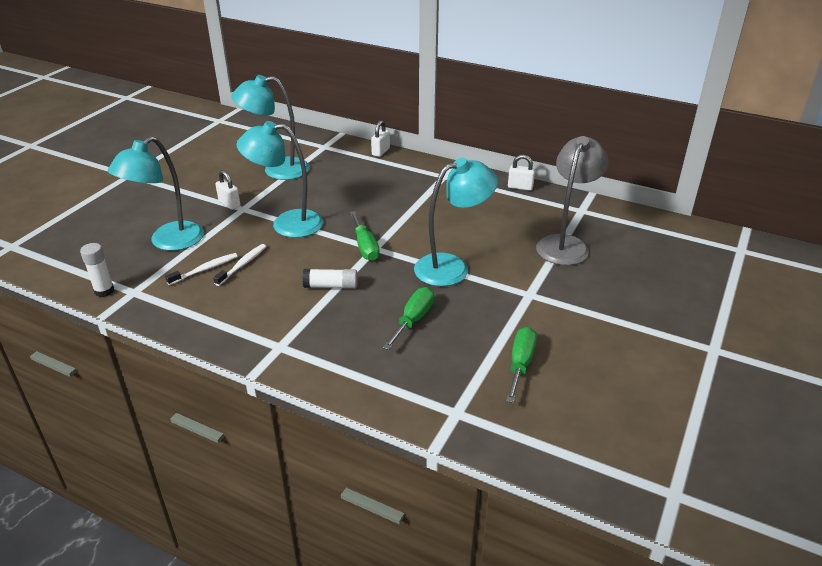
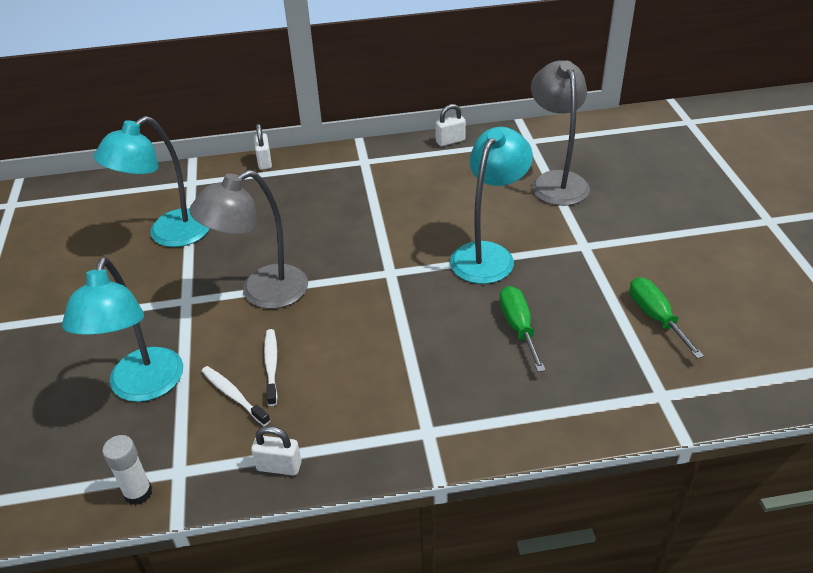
camera: 35 degrees left, 5 degrees up
(205, 269) = (233, 395): white toothbrush -> white toothbrush turned 60 degrees counterclockwise
(229, 204) = (162, 302): white padlock -> white padlock (279, 466)
(286, 224) = (262, 293): turquoise lamp -> grey lamp
(331, 286) = (397, 337): white glue stick -> none
(365, 247) = (379, 276): green screwdriver -> none

